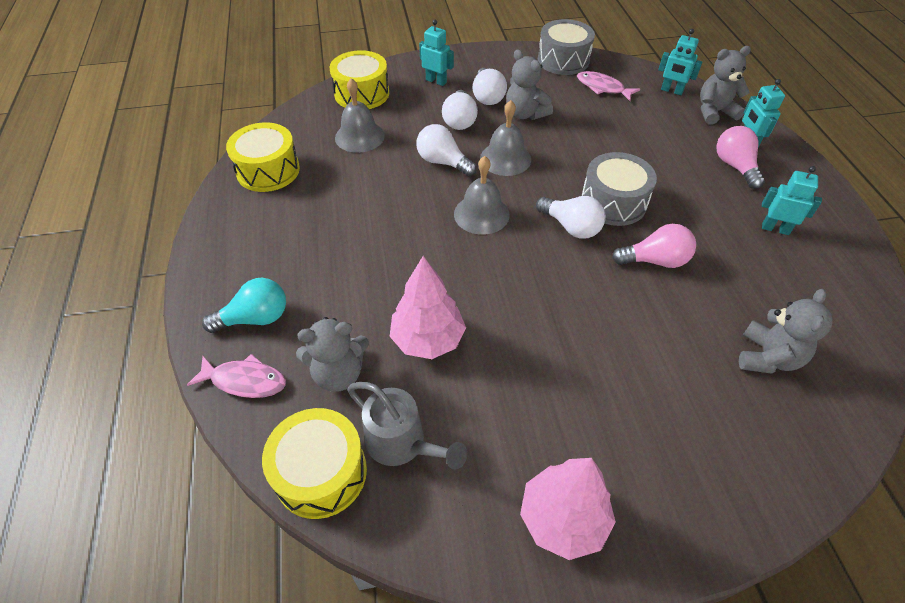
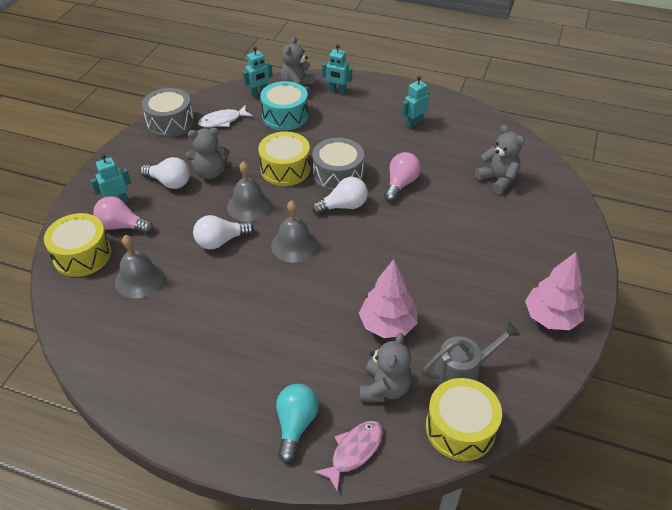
camera: 60 degrees left, 5 degrees down
(268, 170) = (123, 359): yellow drum -> yellow drum (285, 169)
(459, 120) = (181, 210): white light bulb -> none
(603, 88) = (222, 121): pink fish -> white fish
(659, 123) = (285, 116): none -> turquoise drum
(735, 166) = (352, 108): pink light bulb -> pink light bulb (122, 226)

